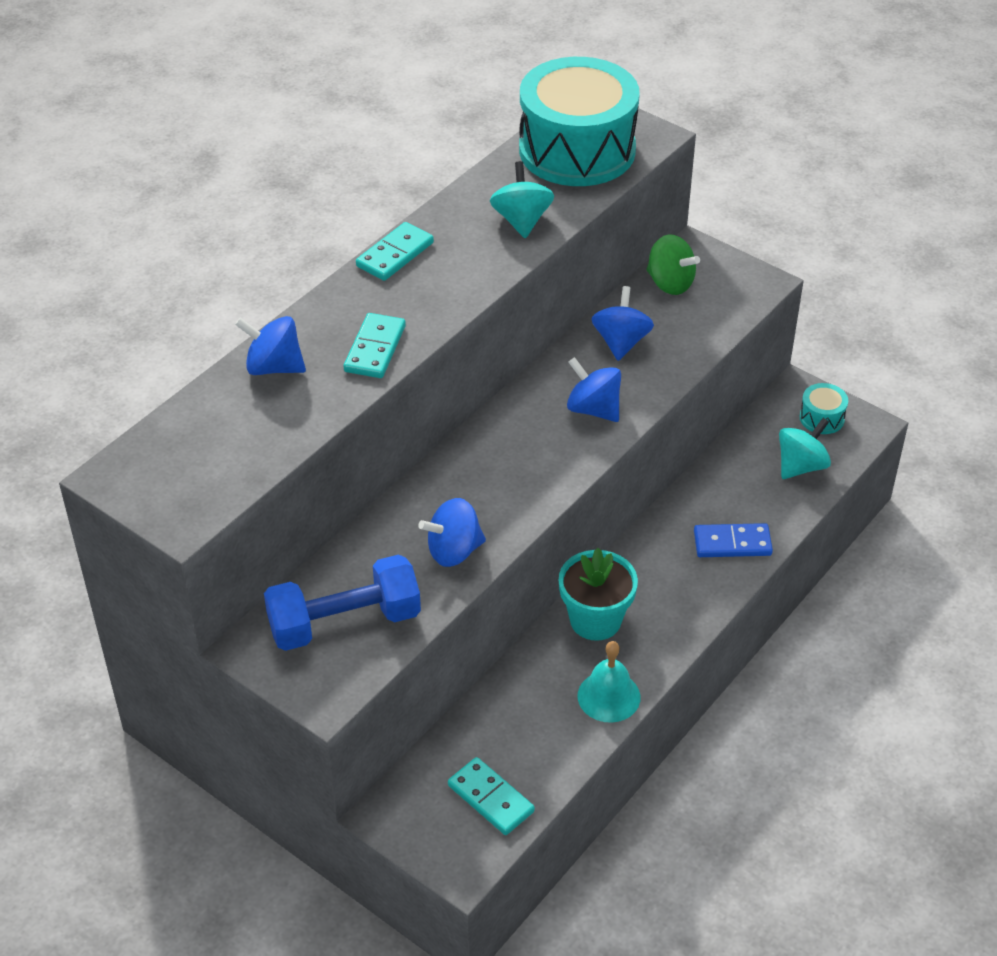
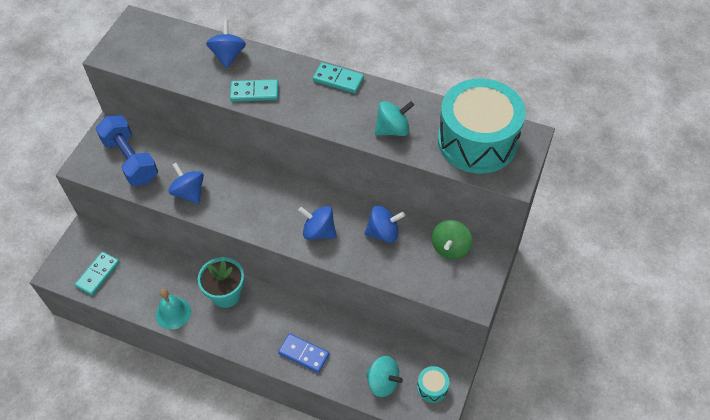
camera: 75 degrees right, 10 degrees up
(593, 409) = (319, 231): blue spinning top -> blue spinning top turned 90 degrees counterclockwise
(732, 543) = (303, 354): blue domino -> blue domino turned 45 degrees counterclockwise

